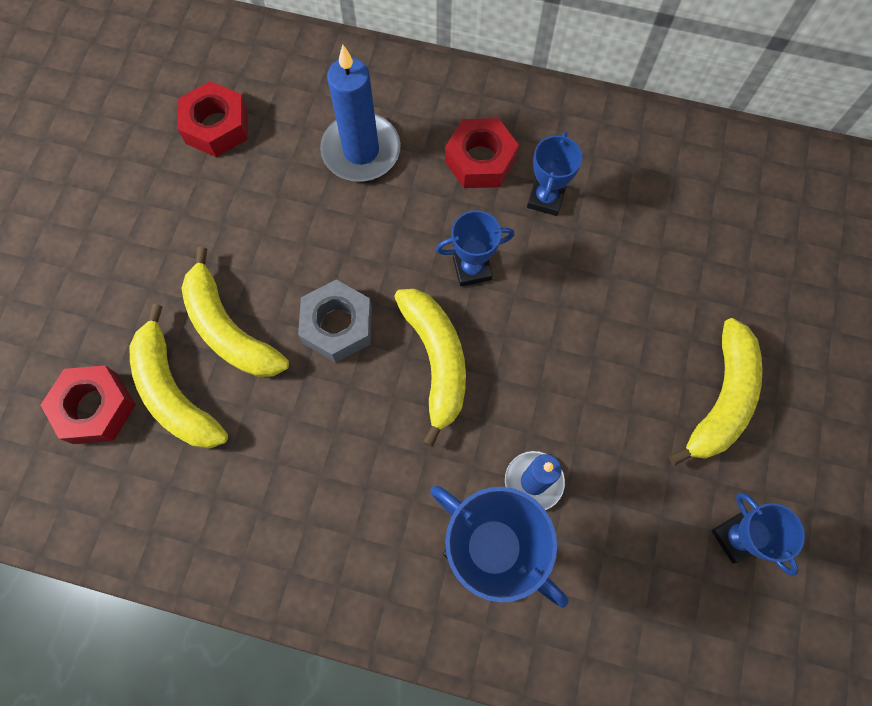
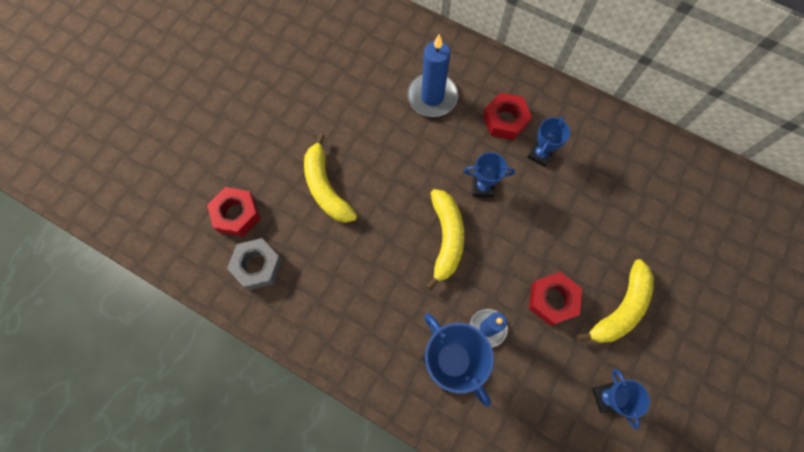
camera: 15 degrees right, 0 degrees up
(174, 392) = (285, 217): yellow banana -> none
(216, 126) = (348, 61): red nut -> red nut (552, 300)
(337, 325) = (391, 201): grey nut -> grey nut (257, 266)

